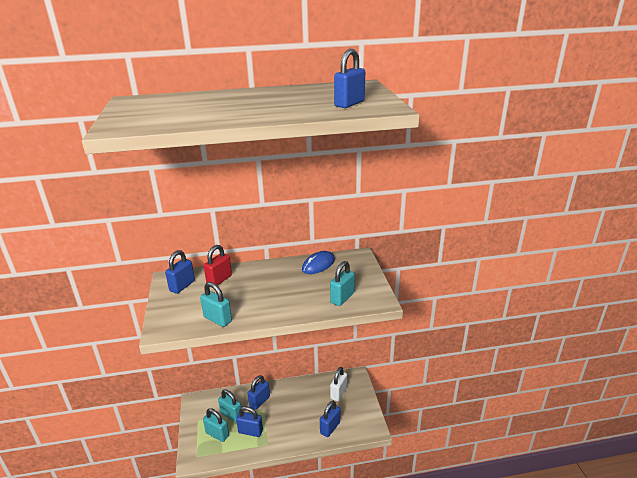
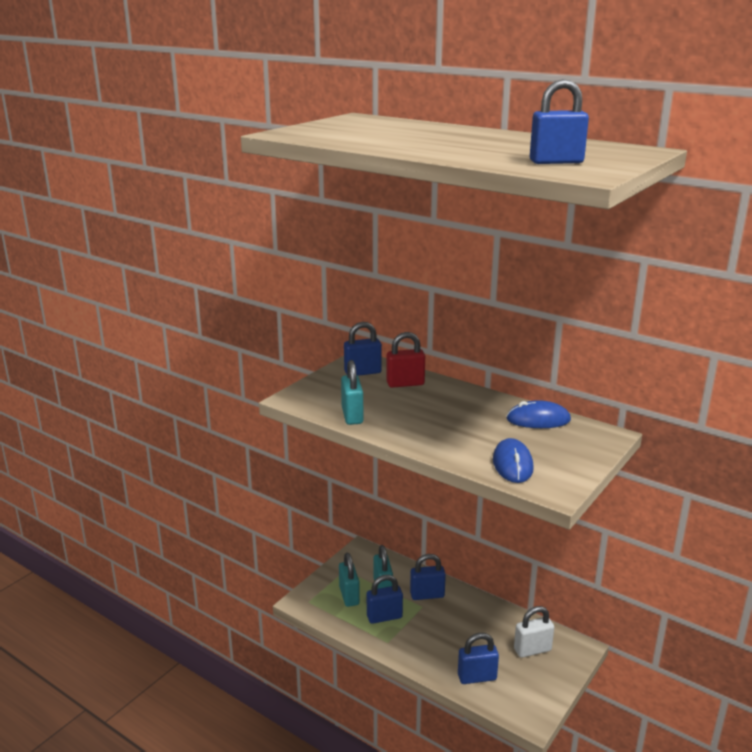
camera: 45 degrees right, 5 degrees down
(250, 431) = (384, 617): blue padlock -> blue padlock turned 75 degrees counterclockwise
(342, 298) = (512, 464): turquoise padlock -> blue mouse

